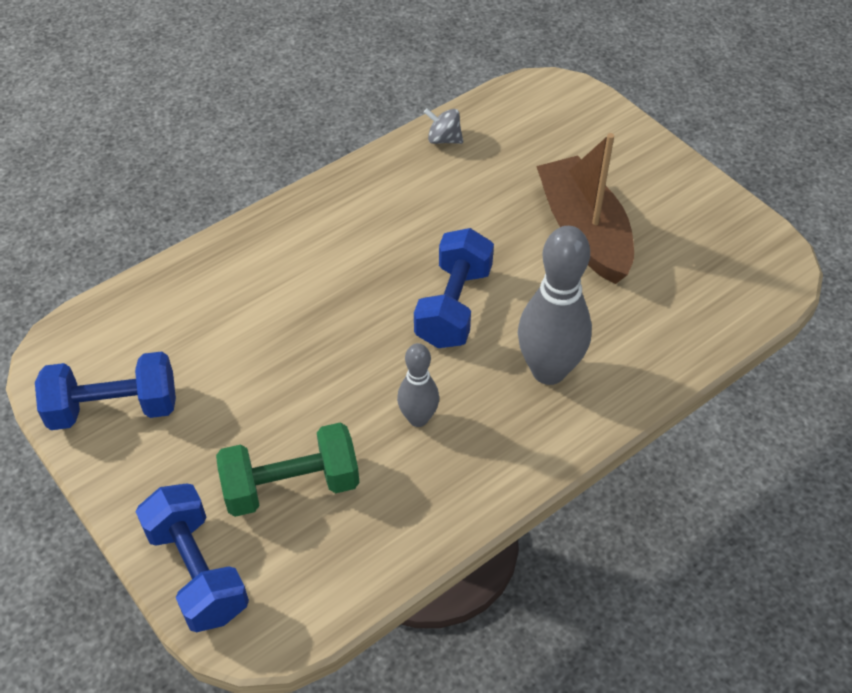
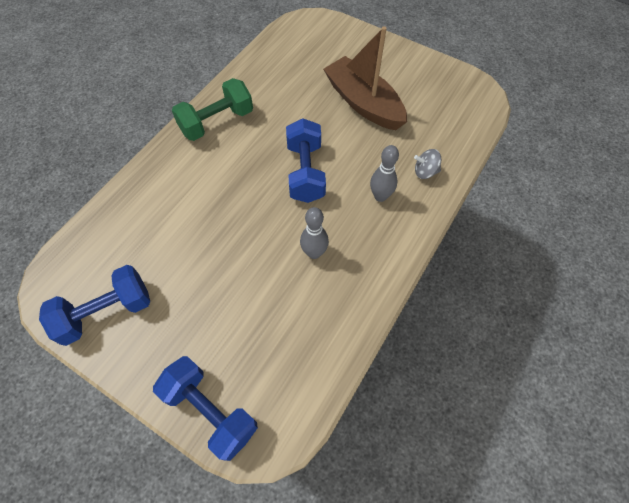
camera: 20 degrees left, 10 degrees up
(291, 486) = (251, 326): green dumbbell -> green dumbbell (217, 122)
(444, 139) = (255, 68): grey spinning top -> grey spinning top (425, 172)
(548, 371) = (380, 196): grey bowling pin -> grey bowling pin, size x0.56

